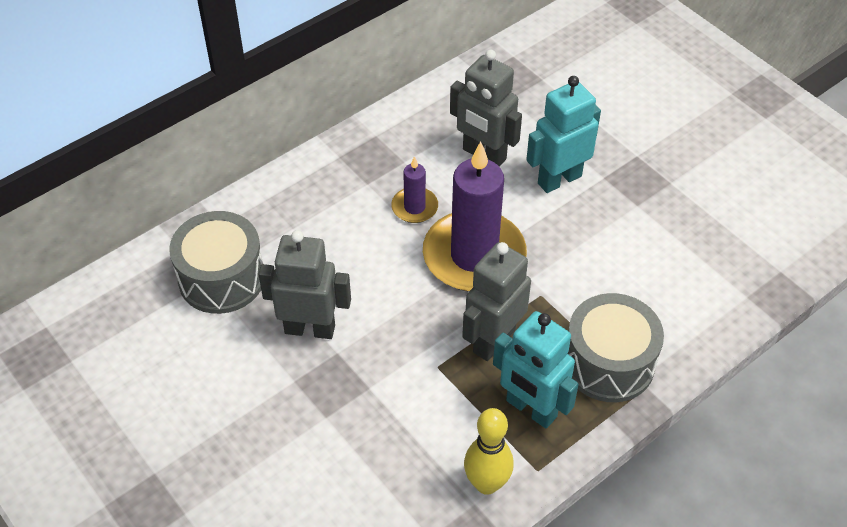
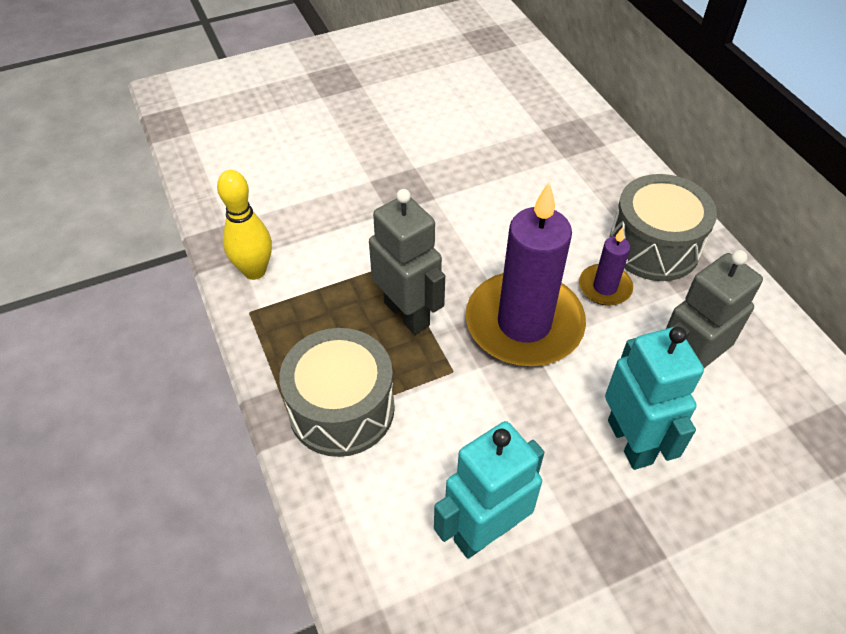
camera: 105 degrees right, 0 degrees up
(221, 278) = (541, 138): grey drum -> grey drum (654, 246)
(310, 329) = (467, 184): grey robot -> none
(531, 409) = (315, 323): turquoise robot -> turquoise robot (485, 531)

